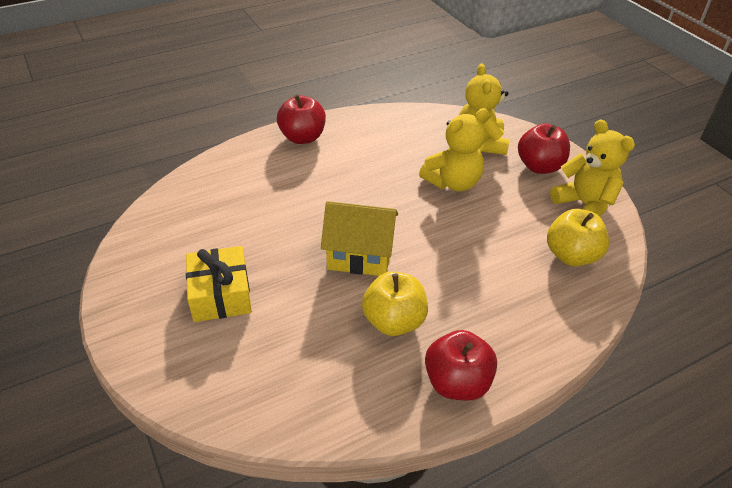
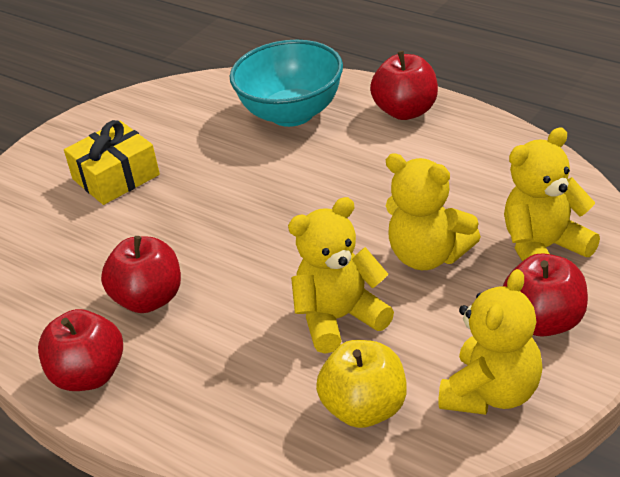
camera: 70 degrees right, 5 degrees down
(247, 181) = (292, 113): none -> turquoise bowl
(360, 256) = (232, 237): yellow house -> none
(394, 321) = (149, 299): yellow apple -> red apple
(484, 237) = (340, 319): none -> yellow teddy bear

